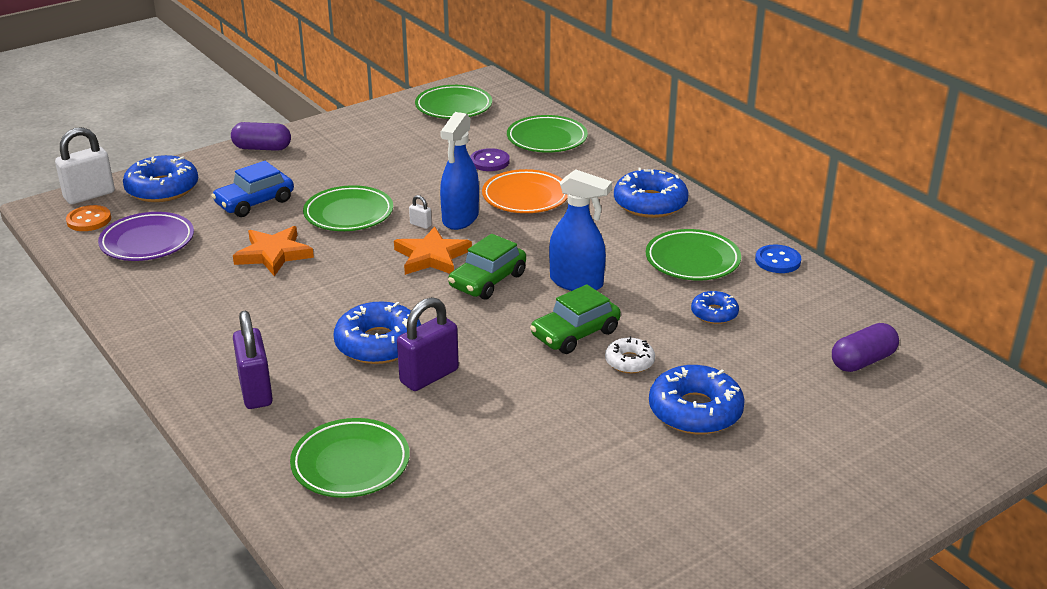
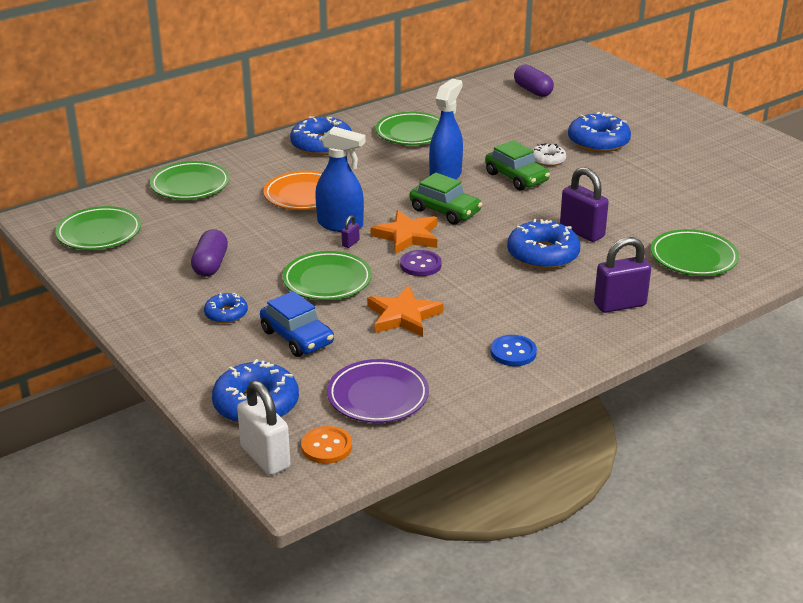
camera: 90 degrees left, 0 degrees up
(262, 148) = (167, 345): purple capsule -> purple capsule (210, 265)
(420, 225) = (350, 243): white padlock -> purple padlock
(489, 161) = (231, 212): purple button -> purple button (420, 265)
(714, 313) = (483, 130): blue donut -> blue donut (226, 314)
(777, 261) = (412, 105): blue button -> blue button (513, 352)

